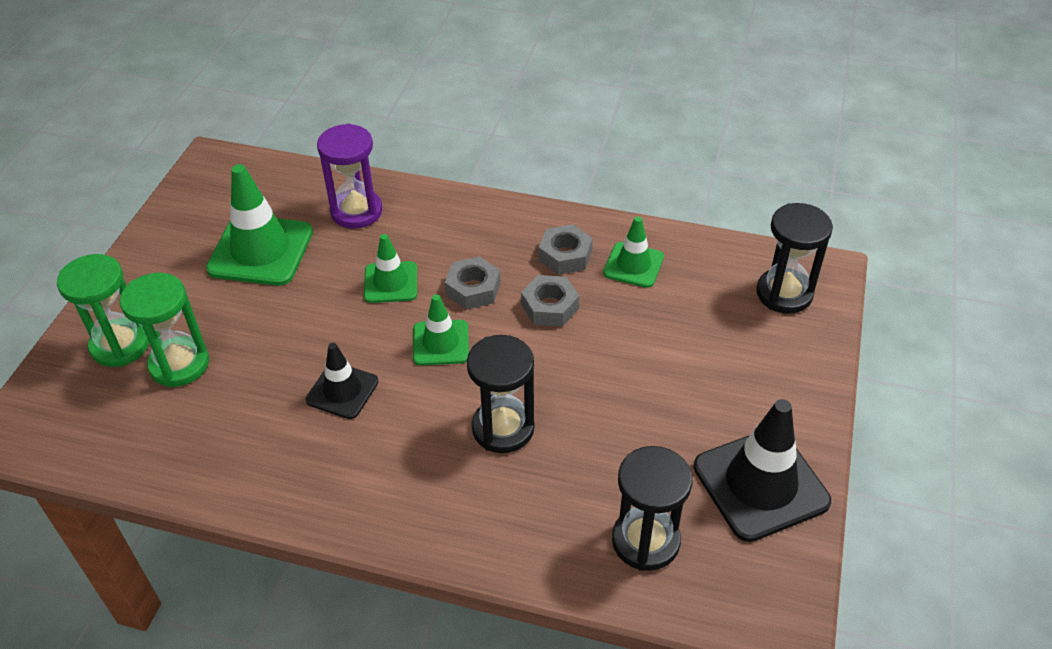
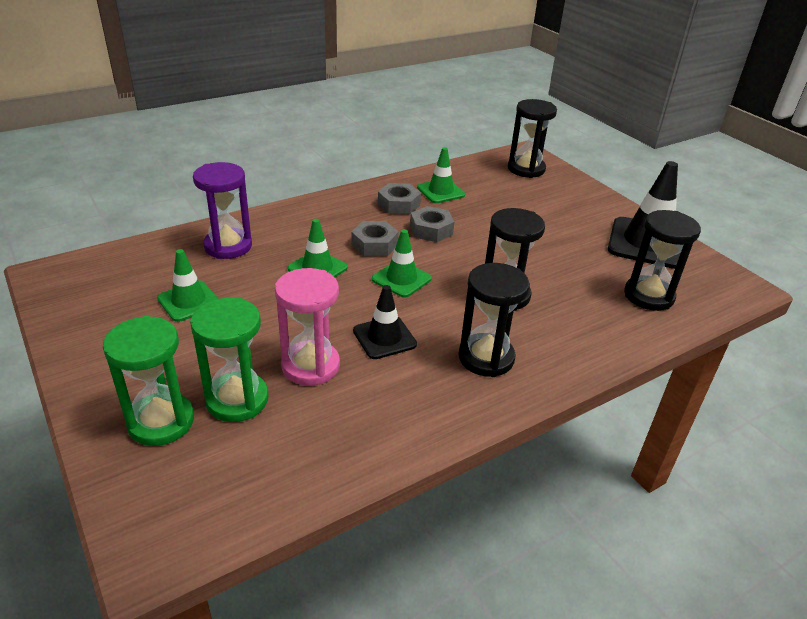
camera: 50 degrees left, 10 degrees down
(258, 374) = (310, 366): none -> pink hourglass
(261, 250) = (189, 301): green traffic cone -> green traffic cone, size x0.58
(388, 474) = (486, 358): none -> black hourglass

